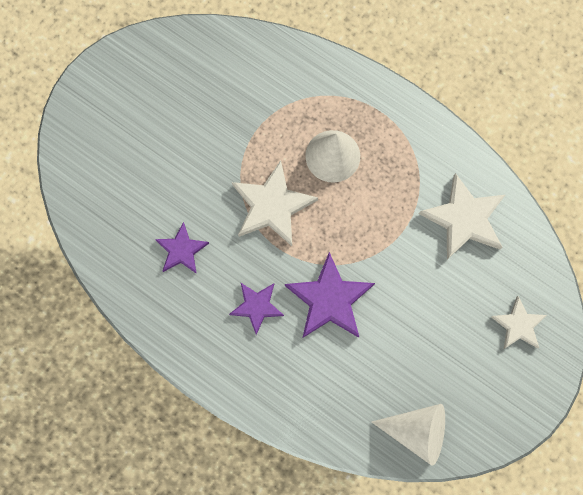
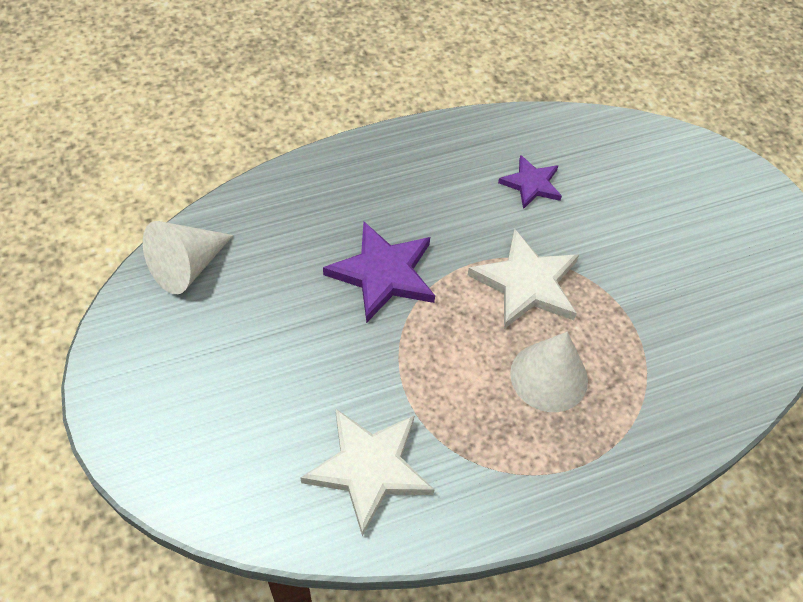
camera: 120 degrees right, 20 degrees down
(257, 306) = (426, 211): purple star -> none
(518, 325) = (199, 438): white star -> none

